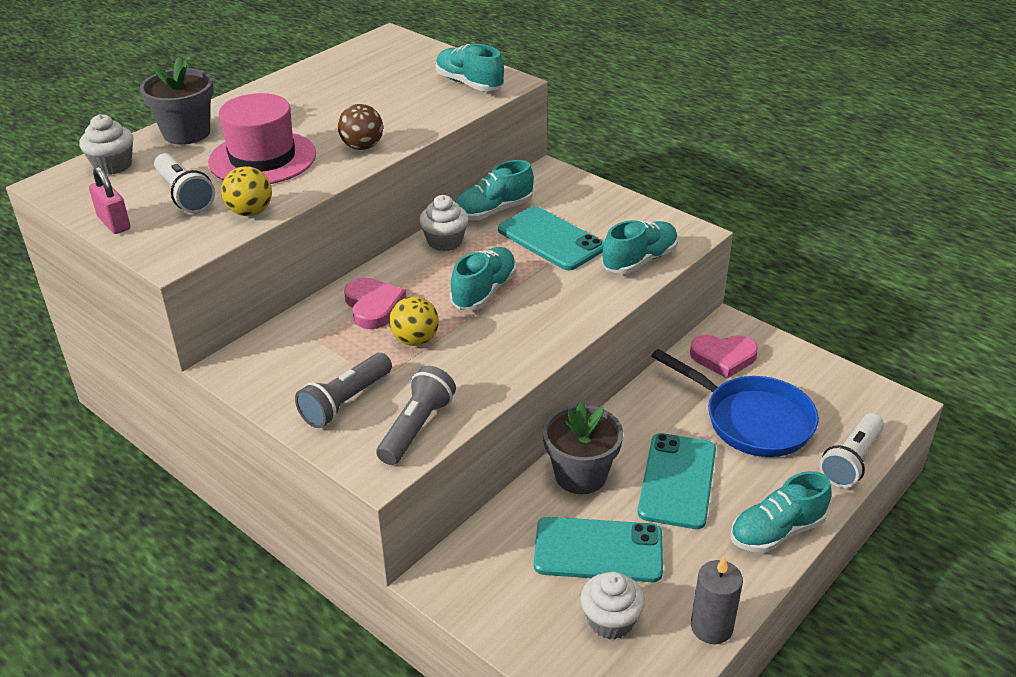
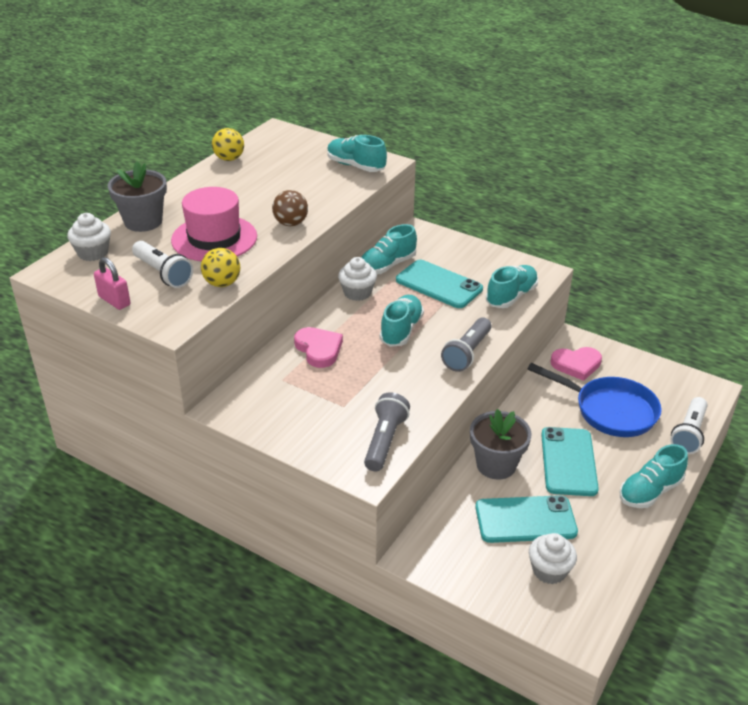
camera: 10 degrees left, 0 degrees up
(345, 402) = (323, 426): grey flashlight -> grey flashlight (467, 353)
(415, 340) = (360, 373): yellow ball -> yellow ball (229, 159)
(711, 627) = (622, 566): grey candle -> none

